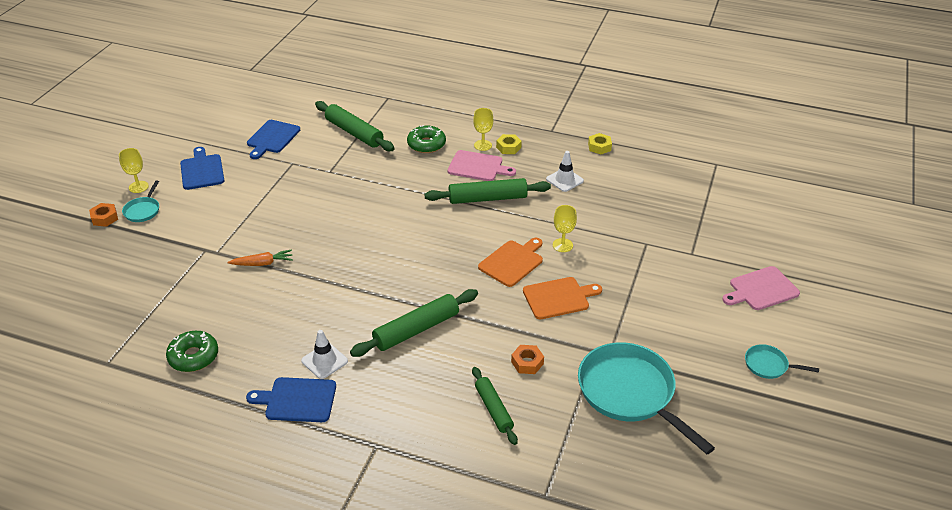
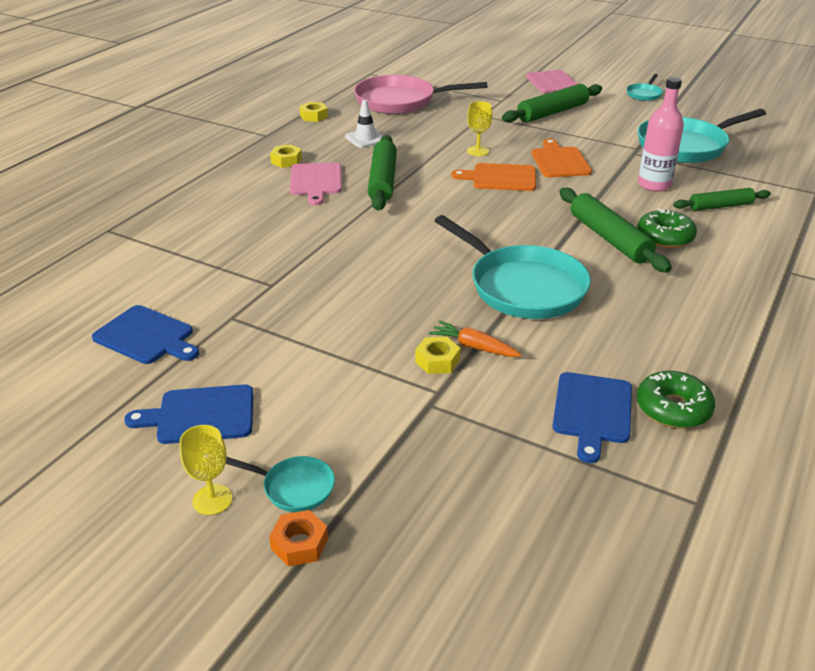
camera: 80 degrees left, 5 degrees down
(247, 249) = (437, 361): none -> yellow nut
(262, 263) = (474, 347): orange carrot -> orange carrot turned 60 degrees counterclockwise
(297, 400) = (735, 321): blue cutting board -> blue cutting board (592, 411)
(324, 361) = (667, 300): white traffic cone -> none
(337, 282) = (522, 287): none -> turquoise pan
(354, 133) = (183, 261): green rolling pin -> green rolling pin (552, 112)
(426, 144) = (248, 209): green donut -> green donut (665, 237)
(478, 166) = (316, 181): pink cutting board -> pink cutting board turned 150 degrees clockwise
(483, 145) = (272, 175): yellow goblet -> none
(512, 262) = (500, 178): orange cutting board -> orange cutting board turned 45 degrees counterclockwise
(527, 363) = (654, 185): orange nut -> pink bottle
(655, 189) = (400, 101): none -> pink pan

